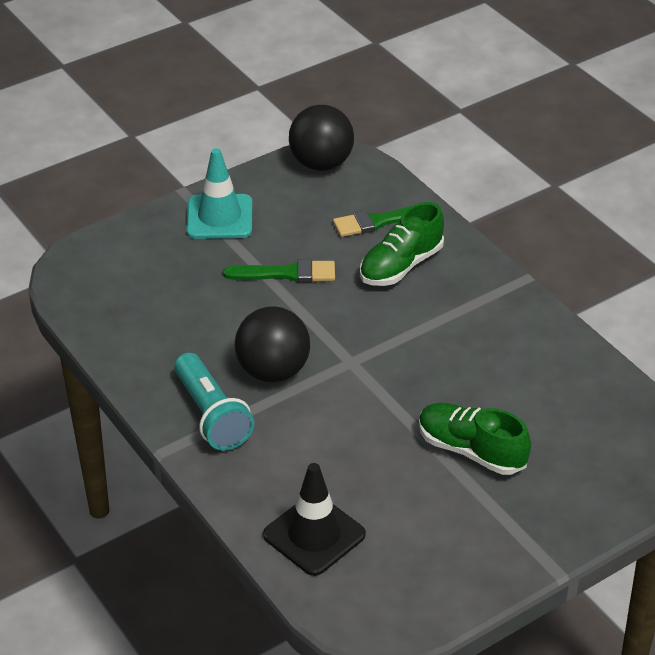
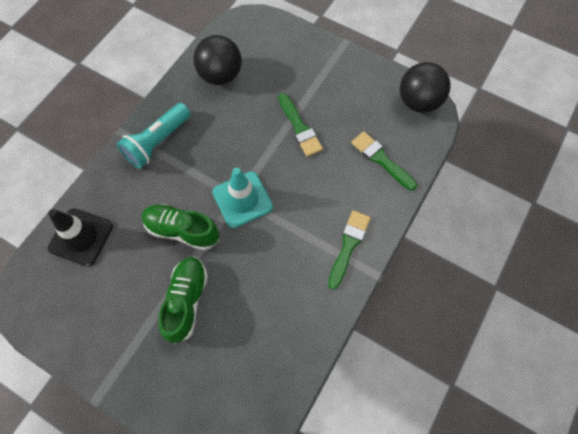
camera: 65 degrees right, 25 degrees up
(219, 217) = (332, 71): turquoise traffic cone -> turquoise traffic cone (242, 199)
(273, 371) = (209, 158): black ball -> black ball (220, 75)
(401, 266) = (343, 189): green shoe -> green shoe (182, 230)
(478, 286) = (348, 245): none -> green brush

